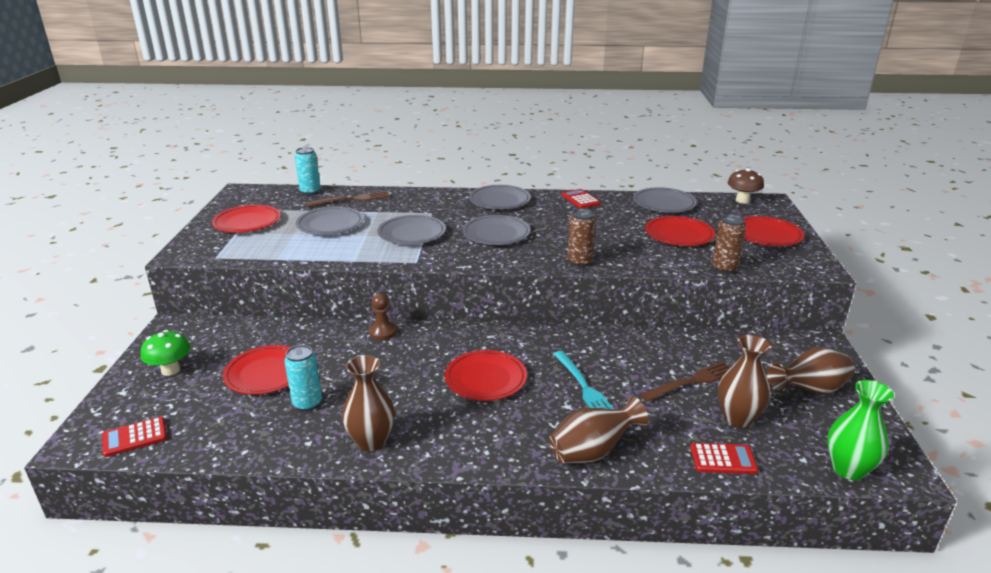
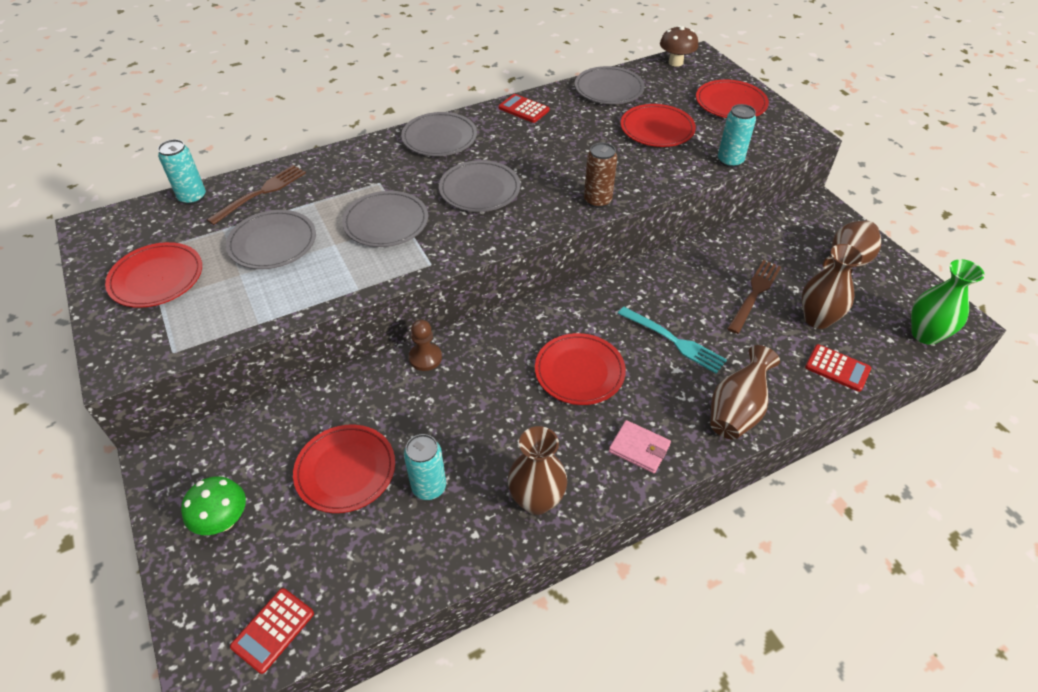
camera: 30 degrees left, 20 degrees up
(483, 443) = (639, 448): none -> pink wallet
(723, 459) = (837, 368): red calculator -> red calculator turned 60 degrees clockwise
(724, 268) = (730, 161): brown can -> turquoise can

